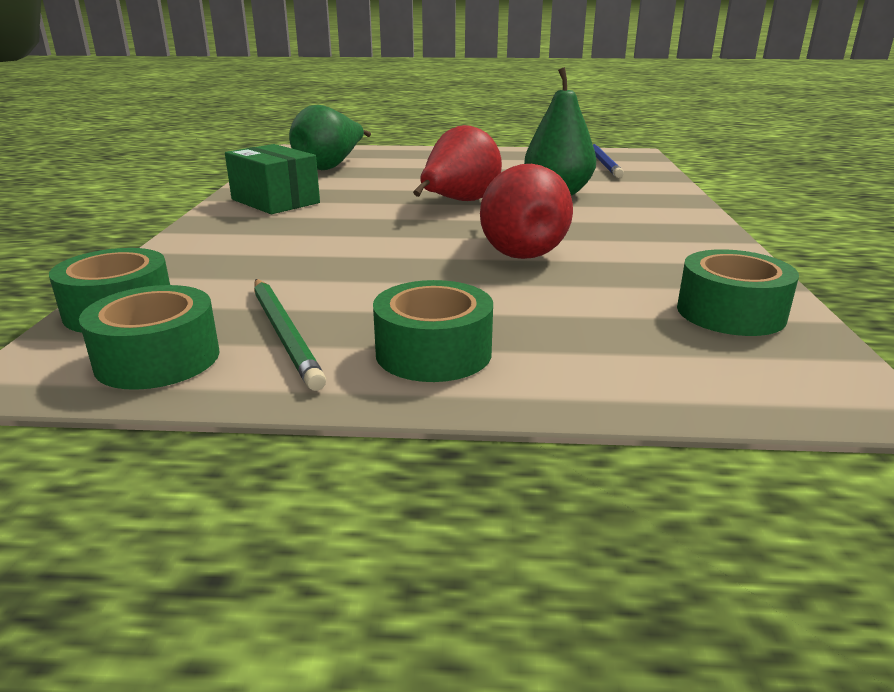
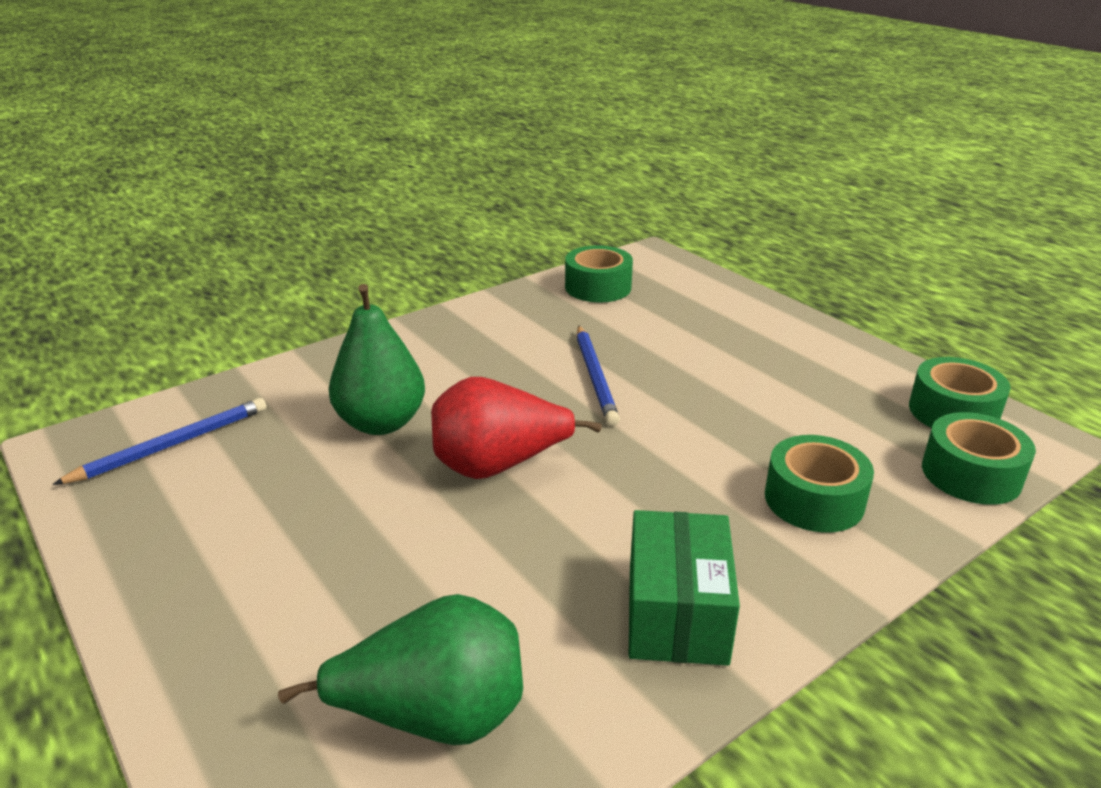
camera: 130 degrees left, 5 degrees up
(285, 334) = (858, 391): green pencil -> none
(433, 352) = (786, 341): green tape -> green tape (814, 500)
(518, 250) = (595, 377): red pear -> blue pencil

